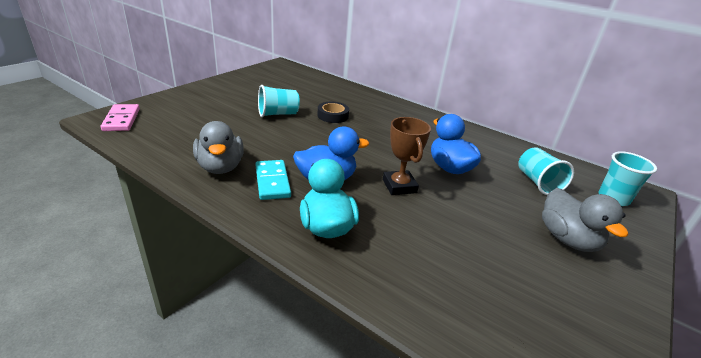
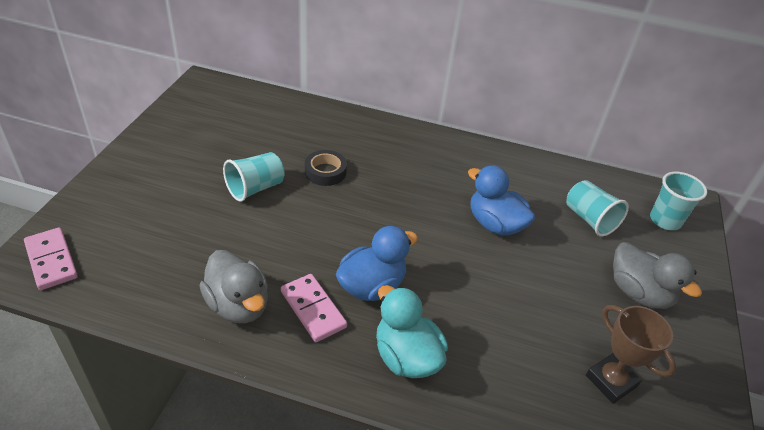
camera: 20 degrees left, 10 degrees up
(272, 182) = (313, 309): turquoise domino -> pink domino
(399, 186) = (454, 270): brown trophy -> brown trophy (611, 381)

